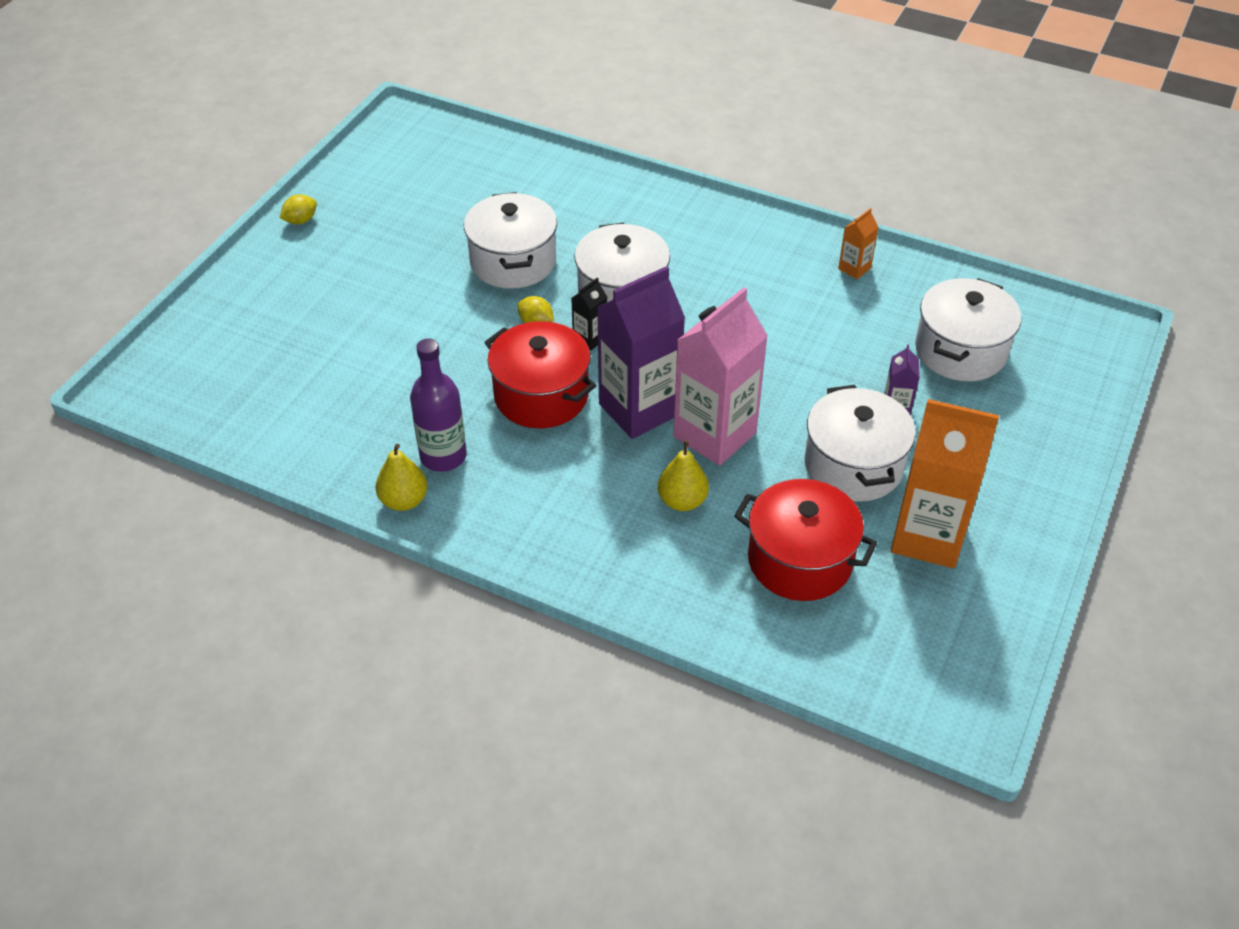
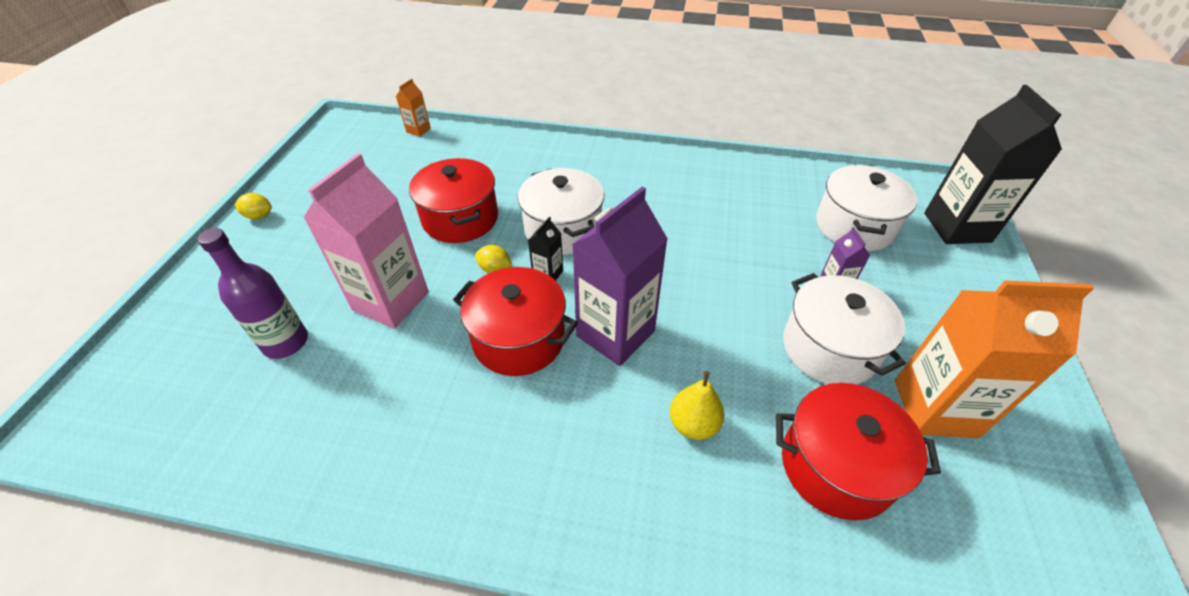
camera: 15 degrees left, 0 degrees up
(301, 220) = (259, 216): yellow lemon -> yellow lemon turned 60 degrees clockwise
(404, 500) = (400, 497): yellow pear -> none
(443, 456) = (434, 429): purple bottle -> purple bottle (286, 342)
(513, 261) = (460, 219): white pot -> red pot
(714, 435) = (694, 344): pink carton -> pink carton (391, 301)
(854, 268) = (739, 177): orange carton -> orange carton (418, 130)
(1085, 374) = (957, 227): none -> black carton

